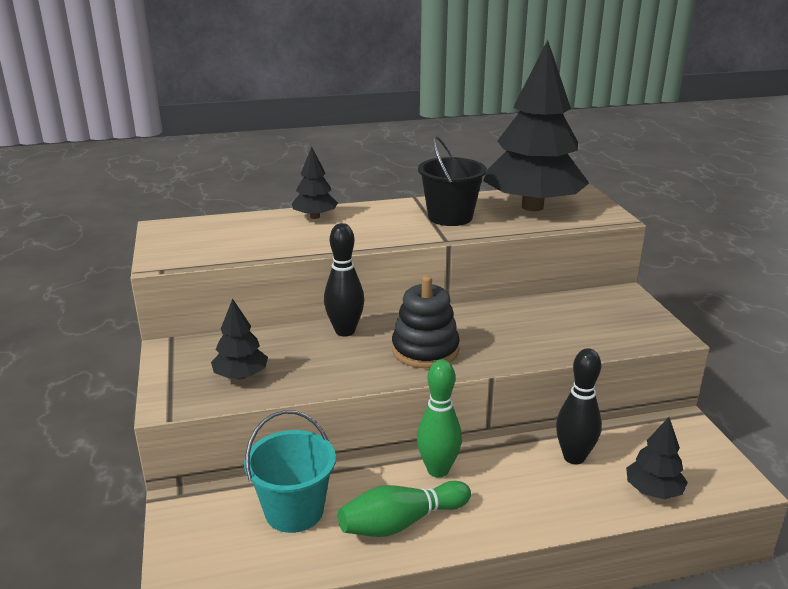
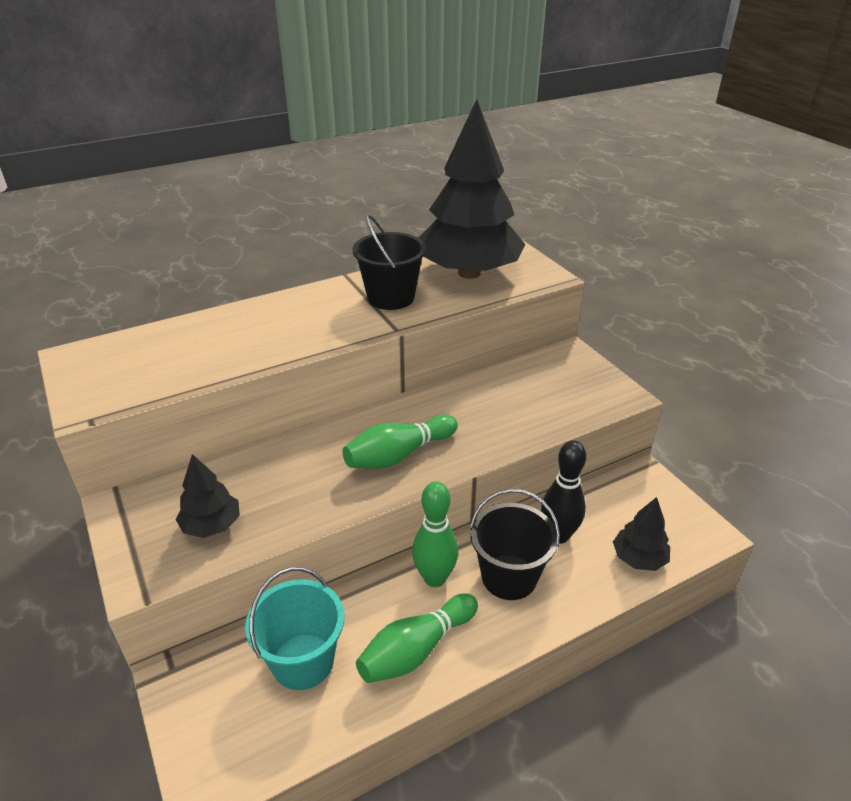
camera: 15 degrees left, 10 degrees up
(315, 217) = (245, 316): black tree -> none
(345, 331) = (308, 445): black bowling pin -> none
(425, 350) = (398, 455): black stacking toy -> green bowling pin
(511, 482) = (509, 577): none -> black bucket

